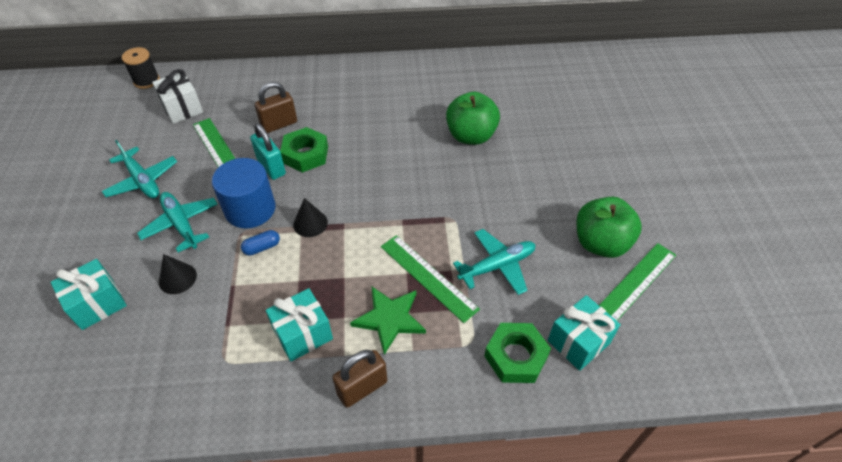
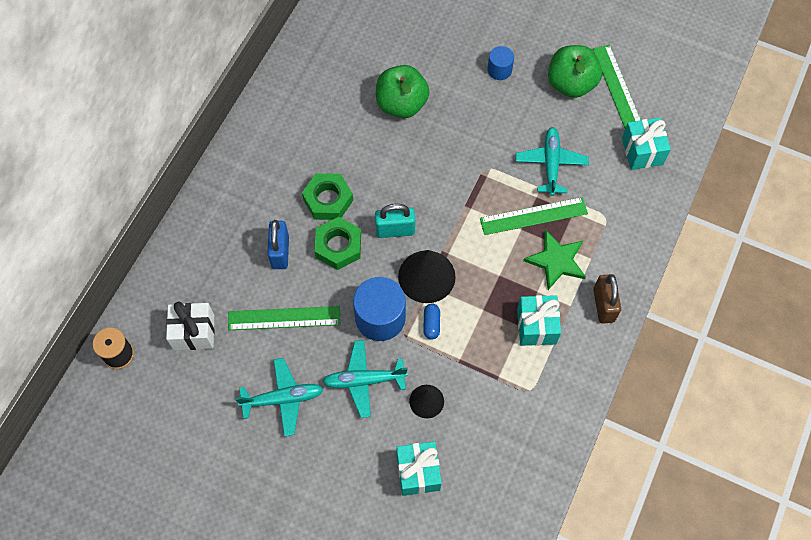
camera: 60 degrees left, 15 degrees up
(271, 167) = (336, 281): turquoise padlock -> turquoise padlock (395, 230)
(279, 124) = (280, 252): brown padlock -> blue padlock
(310, 223) = (426, 276): black cone -> black cone, size x1.73
(515, 356) = (632, 196): green nut -> green nut (328, 200)
(564, 184) = (499, 70): none -> blue cylinder

